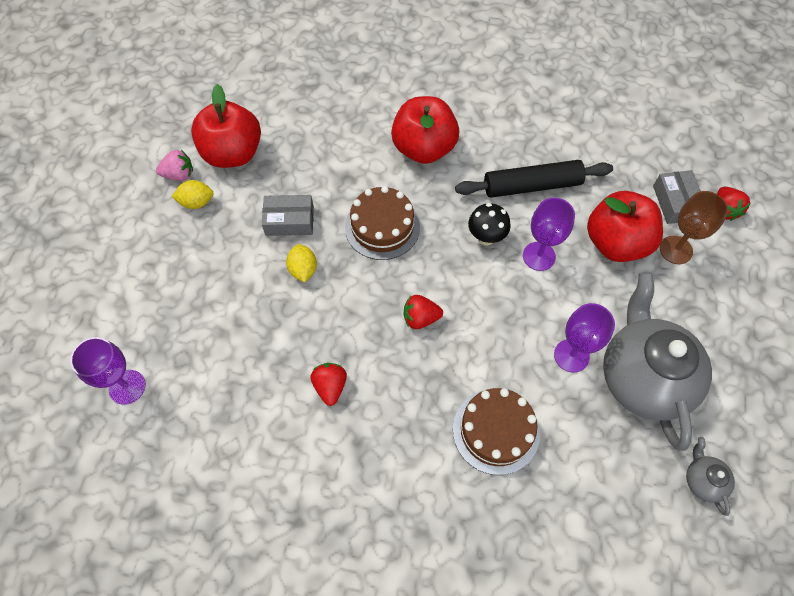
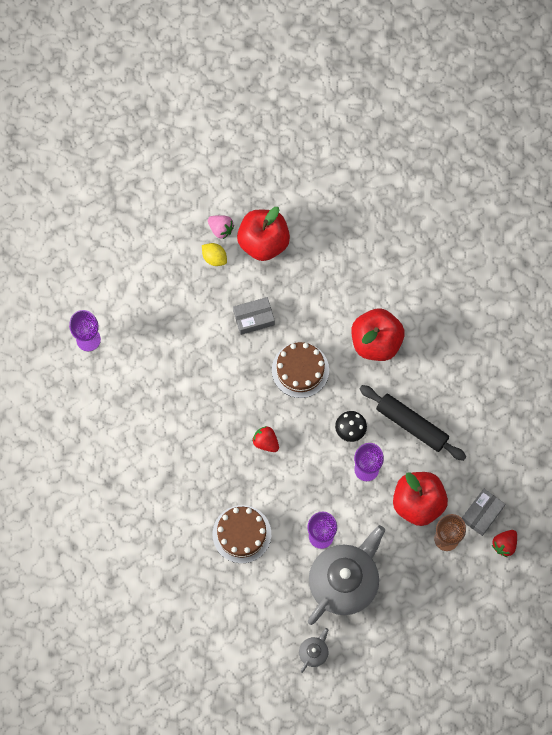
camera: 45 degrees right, 10 degrees up
(289, 221) = (254, 318): grey box -> grey box turned 60 degrees counterclockwise
(303, 269) = (233, 355): yellow lemon -> none
(330, 386) = (185, 434): red strawberry -> none

